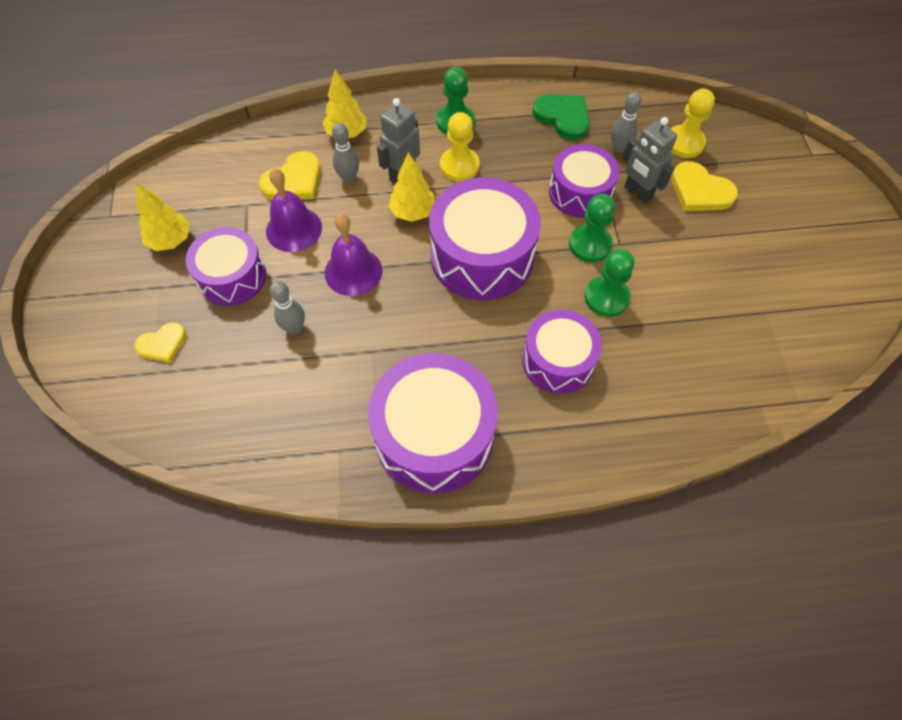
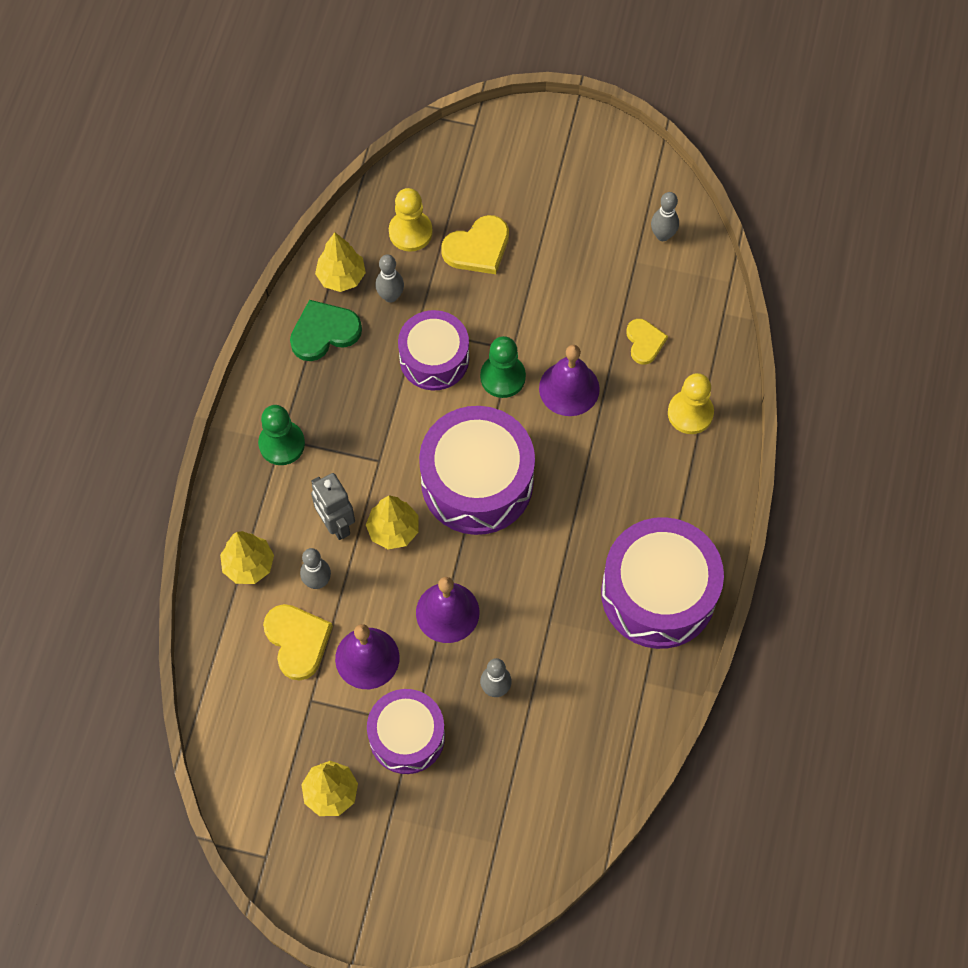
camera: 70 degrees left, 5 degrees up
(162, 344) = (466, 824): yellow heart -> yellow heart (644, 342)
(459, 166) = (348, 462): yellow pawn -> yellow pawn (690, 413)
(558, 361) = (621, 459): purple drum -> none
(606, 297) = (569, 388): green pawn -> purple bell
(616, 113) = (341, 277): none -> yellow tree
(637, 193) = (457, 305): grey robot -> none
(808, 326) = (662, 235): none -> grey bowling pin

